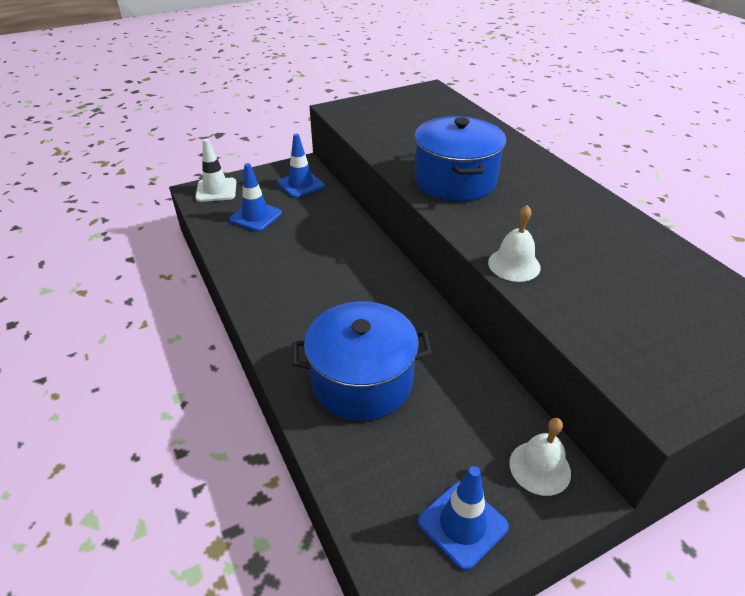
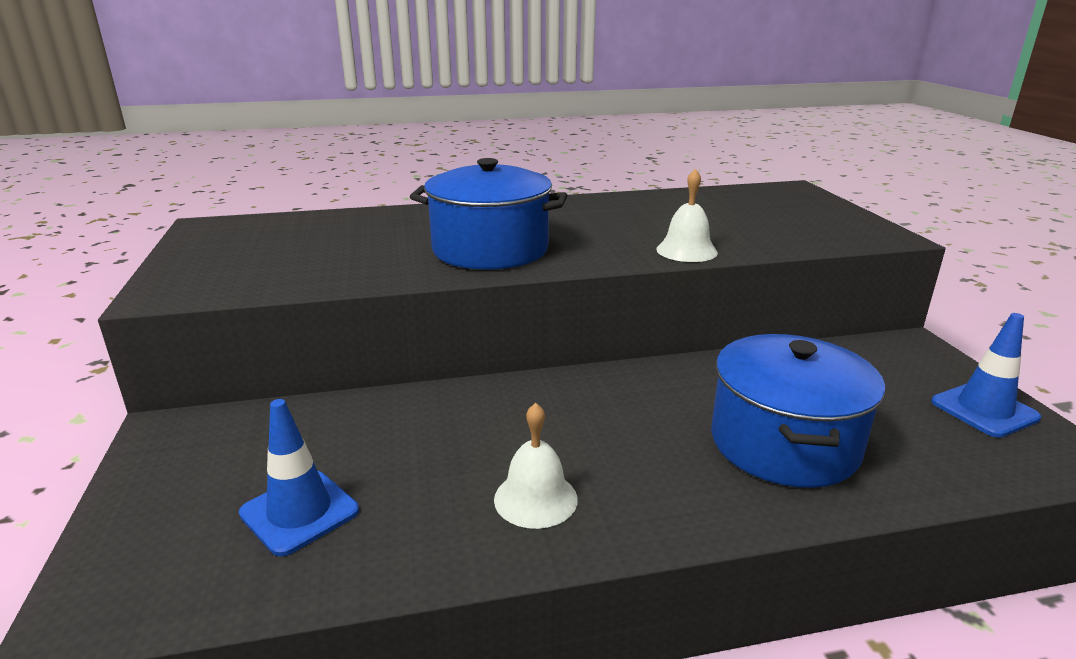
camera: 75 degrees left, 15 degrees down
(216, 190) = (121, 572): white traffic cone -> none
(301, 185) = (237, 440): blue traffic cone -> none
(540, 467) = (893, 355): white bell -> white bell (535, 498)

